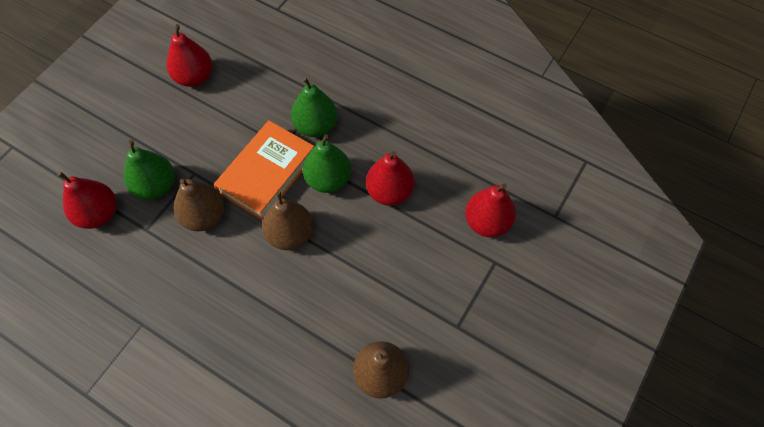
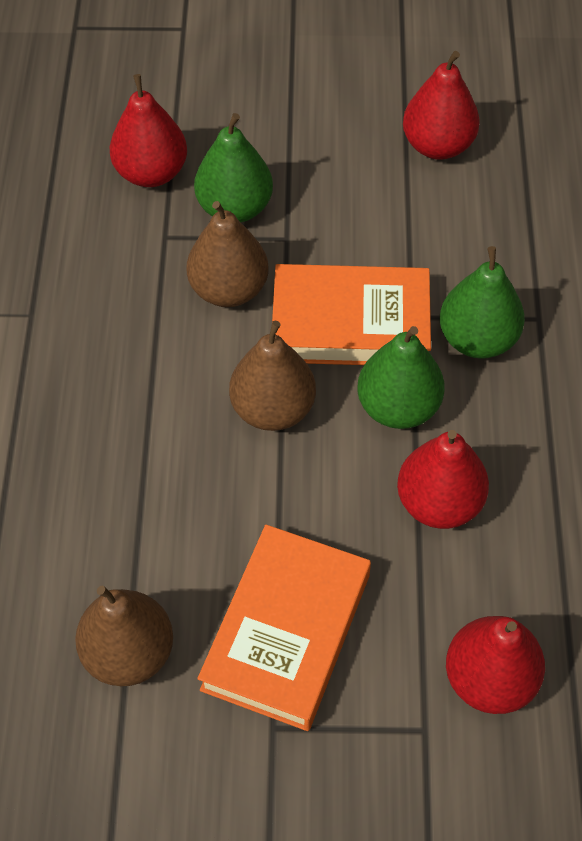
camera: 60 degrees right, 5 degrees down
(413, 294) = (286, 631): none -> orange book

